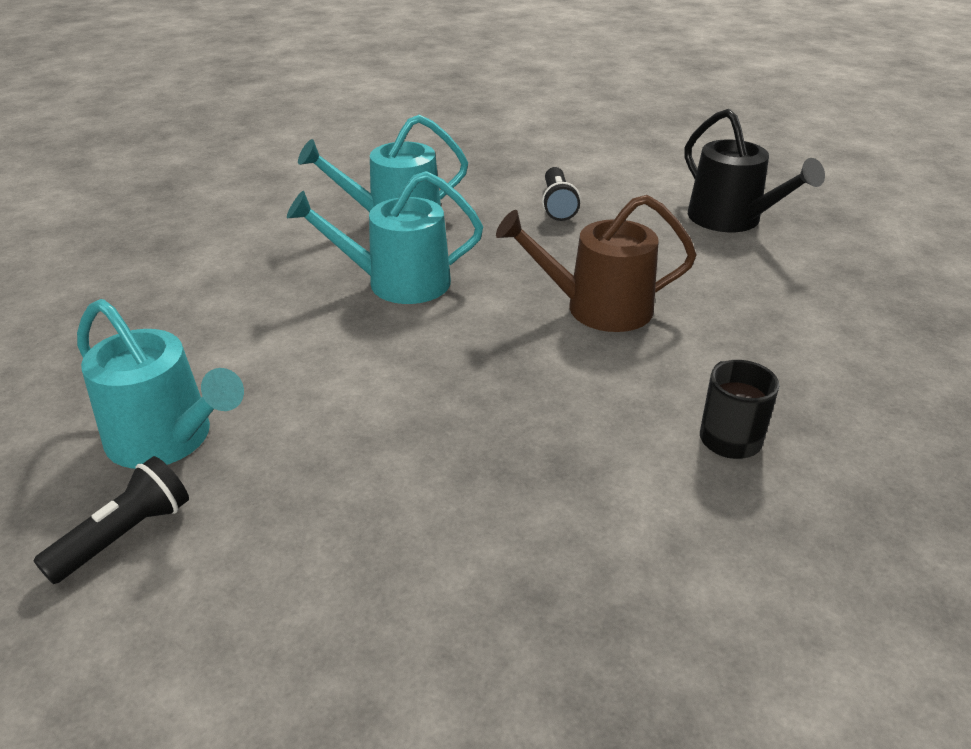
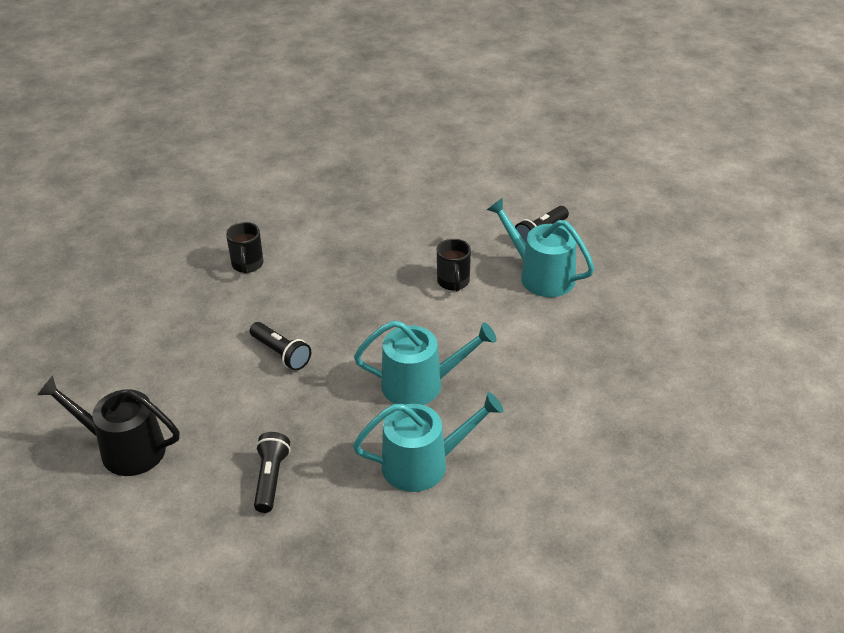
camera: 175 degrees left, 5 degrees up
(335, 420) = (453, 282): none -> black mug
(598, 308) = (281, 354): brown watering can -> black flashlight
(731, 219) = (124, 449): black watering can -> black watering can turned 45 degrees counterclockwise

